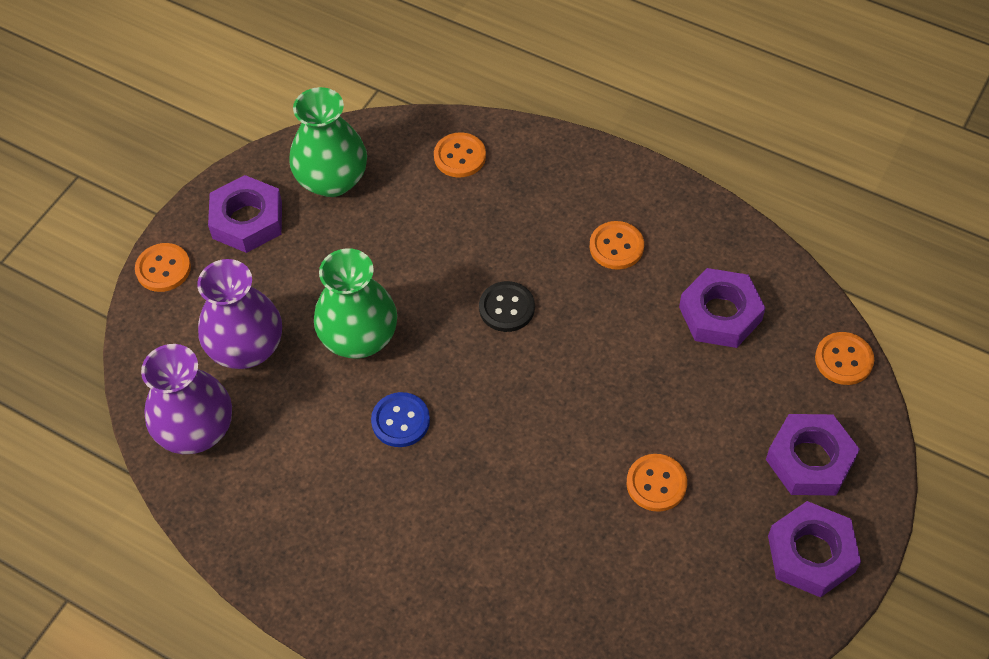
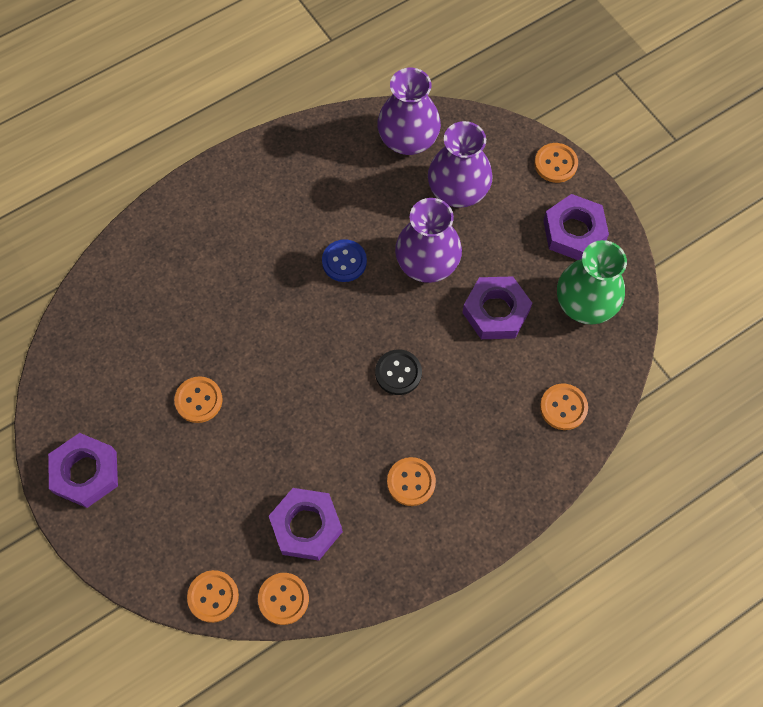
camera: 115 degrees right, 10 degrees up
(359, 338) = (427, 263): green vase -> purple vase
(801, 299) = (283, 599): none -> orange button
(810, 460) = (151, 516): purple nut -> purple nut (496, 311)

